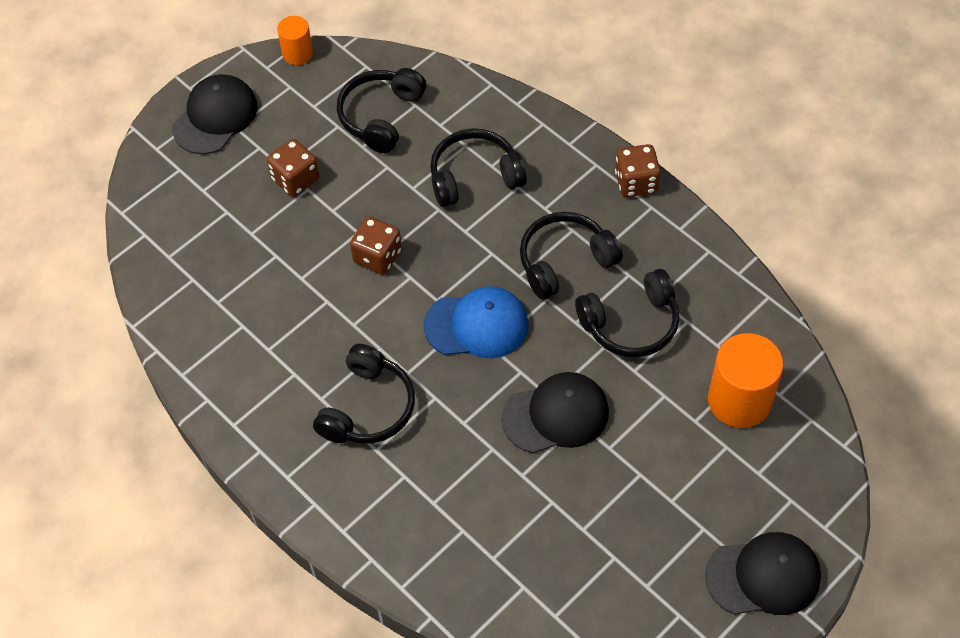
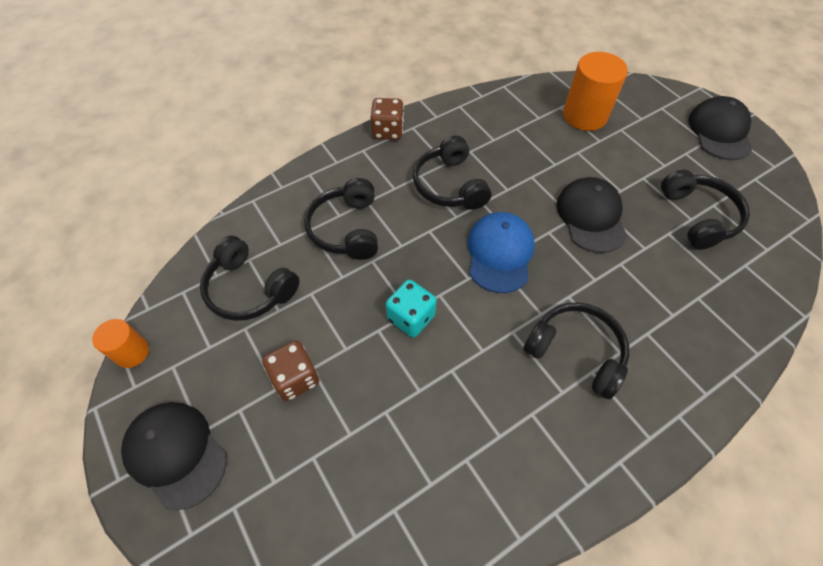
camera: 80 degrees left, 0 degrees up
(377, 256) = (411, 317): brown dice -> turquoise dice
(631, 324) = (514, 158): black headphones -> black headphones (698, 216)

